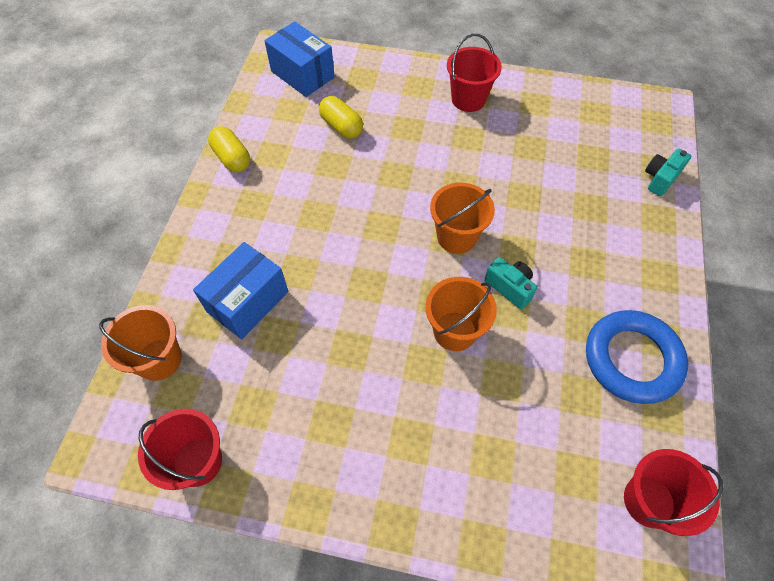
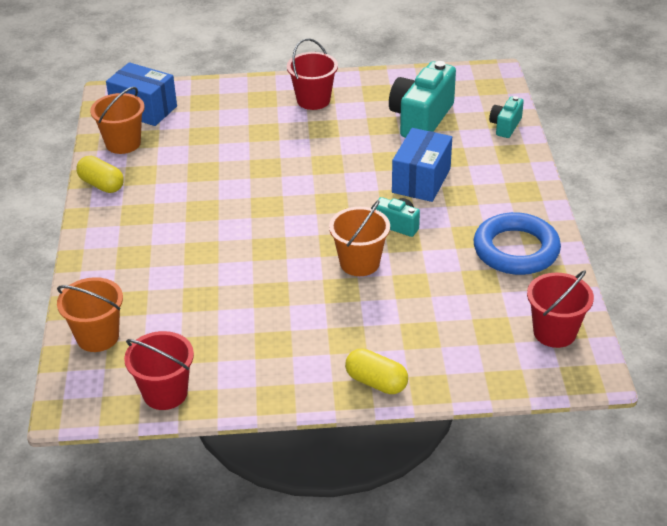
camera: 15 degrees left, 20 degrees down
(248, 301) = (163, 281): blue box -> blue box (421, 180)
(341, 126) = (199, 142): yellow capsule -> yellow capsule (376, 382)
(456, 237) = (338, 200): orange bucket -> orange bucket (123, 143)
(572, 148) = (421, 119): none -> turquoise camera

